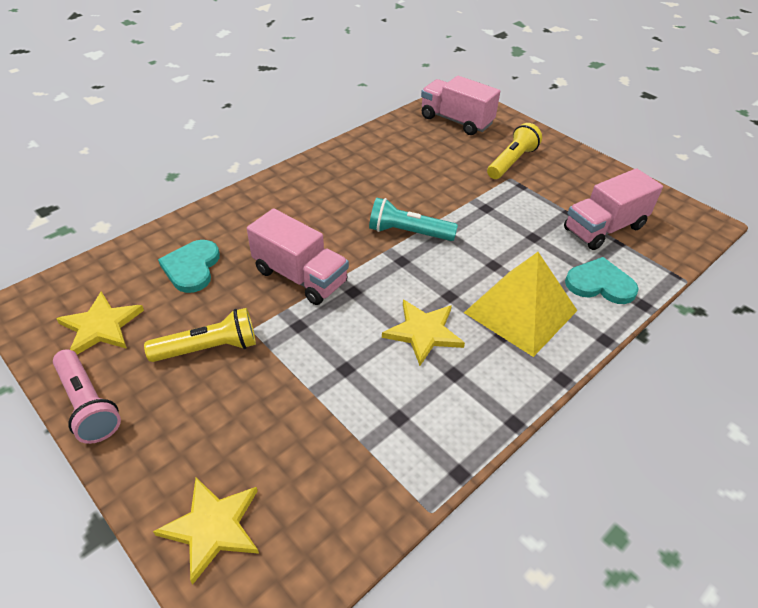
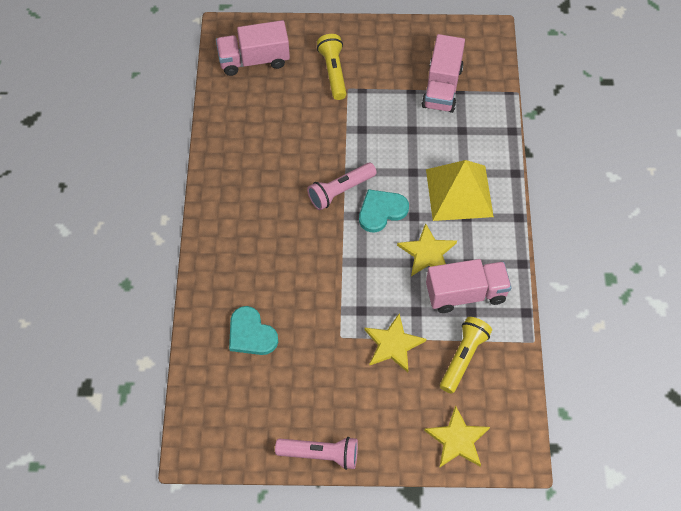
camera: 45 degrees left, 15 degrees up
(101, 326) = (258, 415): yellow star -> yellow star (393, 344)
(208, 348) = (334, 368): yellow flashlight -> yellow flashlight (463, 358)
(300, 277) = (320, 280): pink truck -> pink truck (466, 294)
(408, 232) = (340, 191): turquoise flashlight -> pink flashlight
(600, 284) = (479, 135): turquoise heart -> turquoise heart (381, 211)

